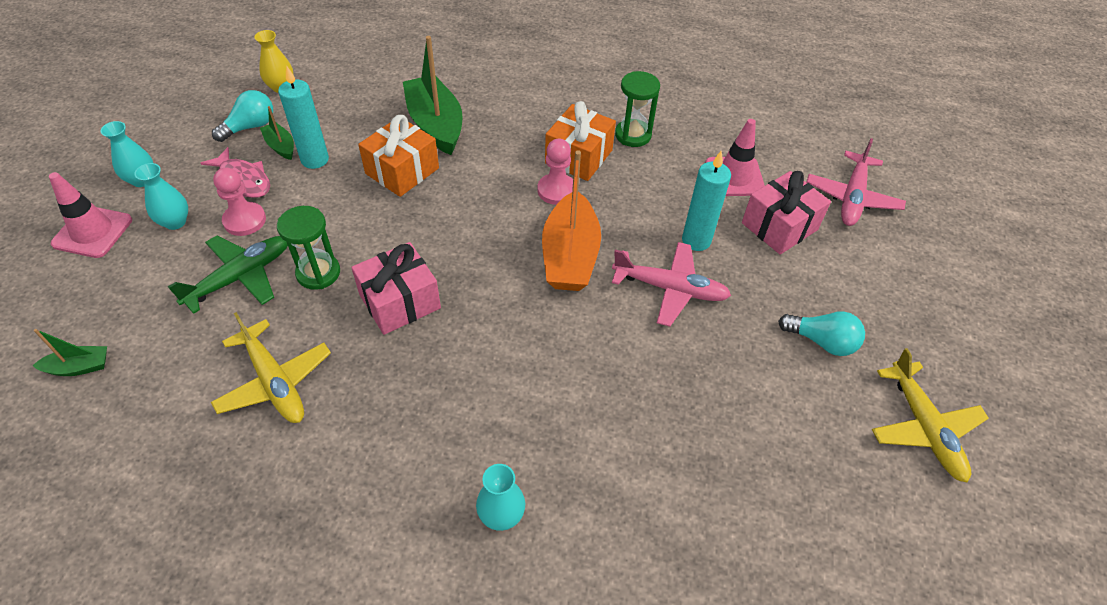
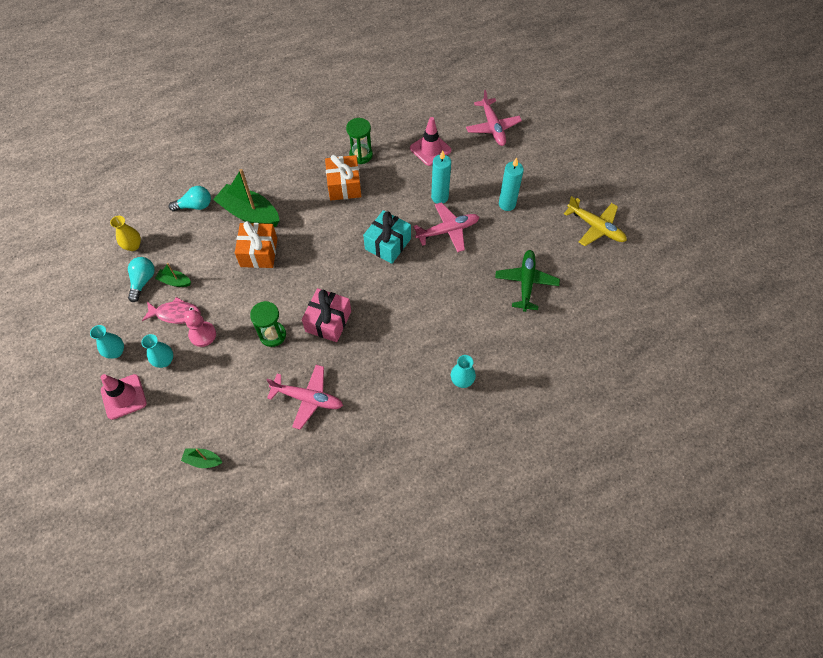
camera: 35 degrees left, 10 degrees up
(79, 367) = (203, 460): green boat -> green boat turned 120 degrees counterclockwise
(240, 277) = (234, 364): green plane -> green plane (526, 283)
(274, 381) = (307, 398): yellow plane -> pink plane
(315, 160) = (203, 277): turquoise candle -> turquoise candle (507, 204)
(556, 190) = (350, 212): pink pawn -> none
(570, 255) = (388, 244): orange boat -> turquoise gift
(779, 226) = (471, 165): pink gift -> none
(821, 341) = (531, 214): turquoise light bulb -> turquoise light bulb (195, 206)

